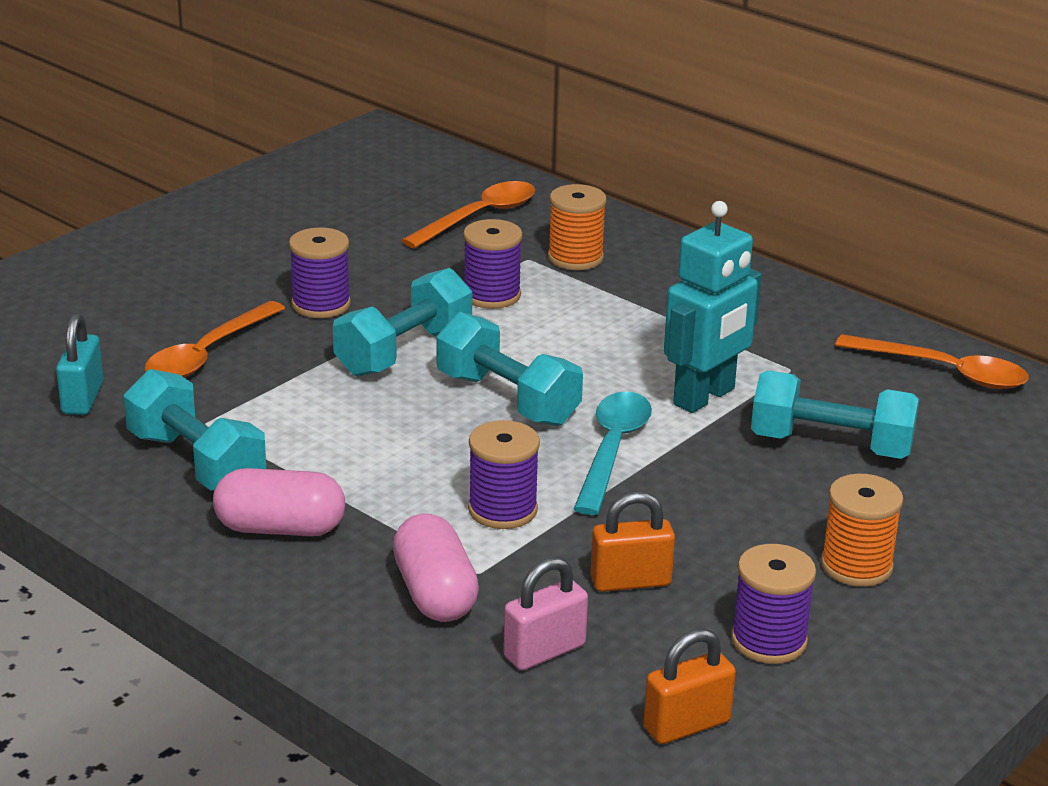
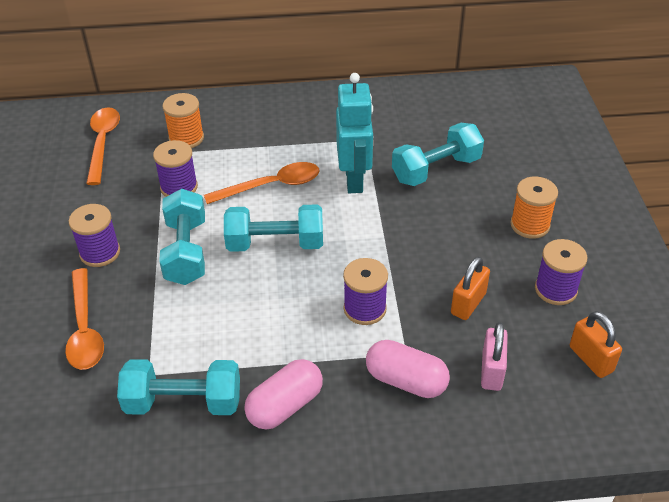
camera: 45 degrees left, 15 degrees up
(82, 398) = (56, 413): turquoise padlock -> none
(612, 450) = (360, 238): turquoise spoon -> none
(687, 725) = (591, 359): orange padlock -> orange padlock turned 45 degrees counterclockwise
(944, 371) = (421, 100): orange spoon -> orange spoon (271, 186)

